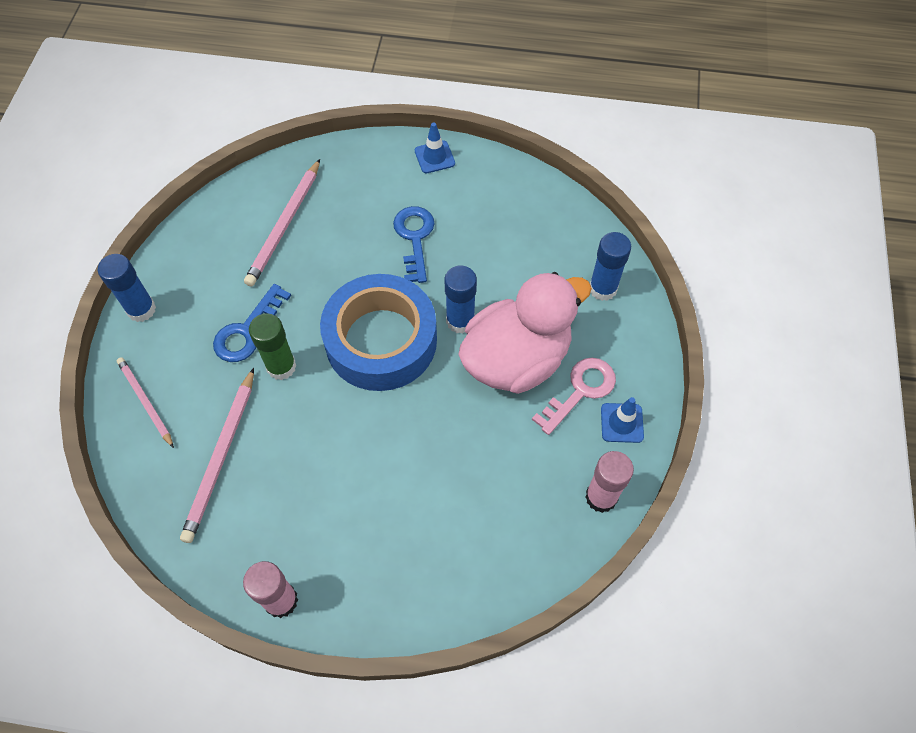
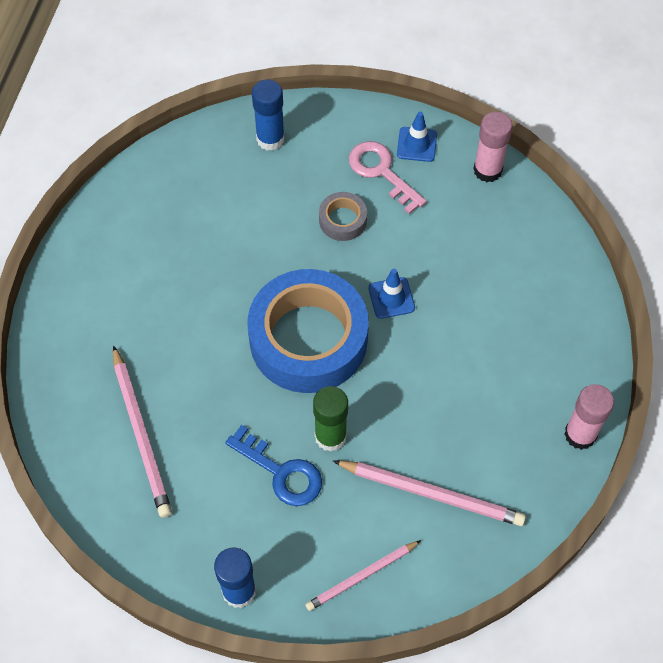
camera: 85 degrees left, 0 degrees up
(285, 225) = (141, 434): pink pencil -> pink pencil turned 45 degrees clockwise
(415, 238) = (182, 300): blue key -> none
(434, 157) = (70, 274): blue traffic cone -> blue traffic cone (391, 298)
(460, 321) = (293, 265): blue glue stick -> none
(516, 359) = (342, 220): pink duck -> grey tape

